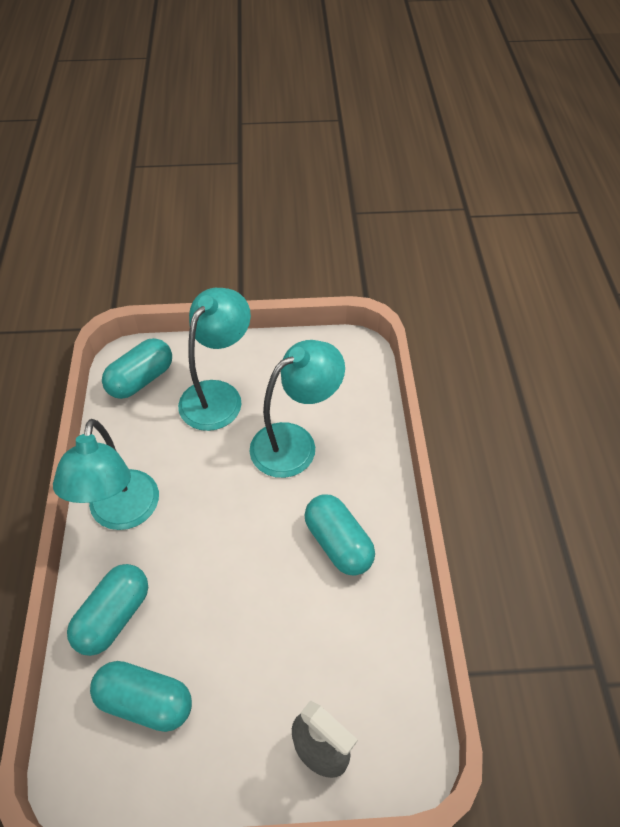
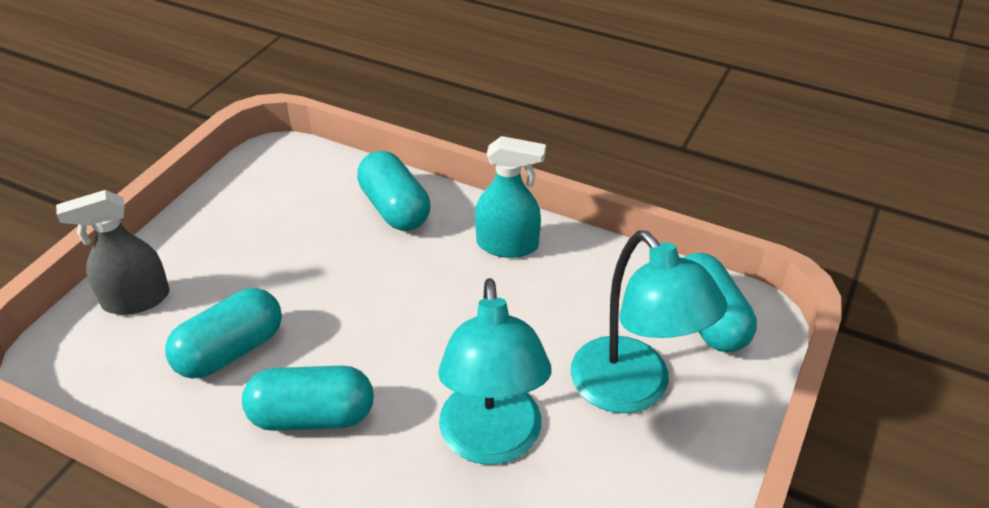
camera: 120 degrees right, 10 degrees down
(121, 514) = (507, 245): turquoise lamp -> turquoise spray bottle
(145, 702) = (297, 206): turquoise capsule -> turquoise capsule (230, 351)

